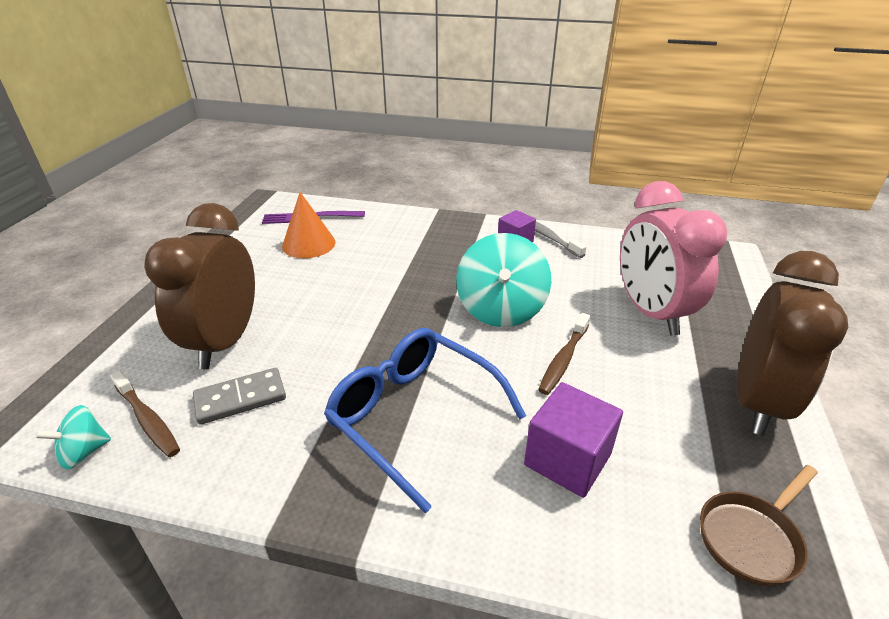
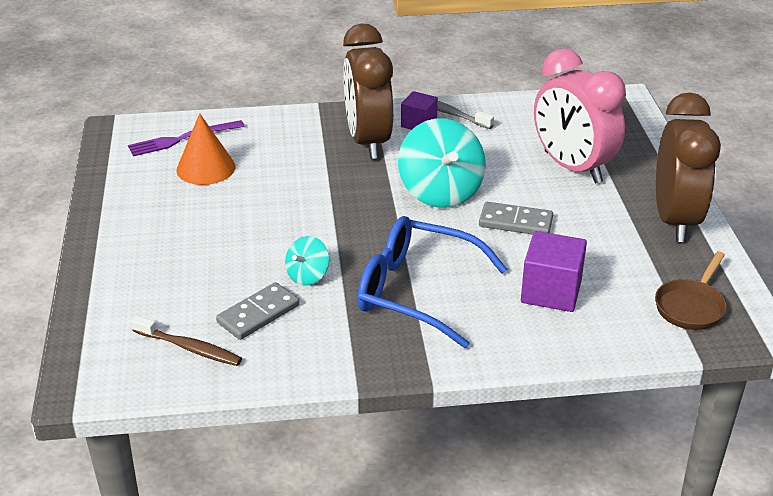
camera: 20 degrees left, 0 degrees up
(84, 452) = (157, 382): turquoise spinning top -> turquoise spinning top (308, 276)
(225, 342) = (201, 275): brown clock -> brown clock (368, 141)
(563, 359) = (515, 222): brown toothbrush -> grey domino

